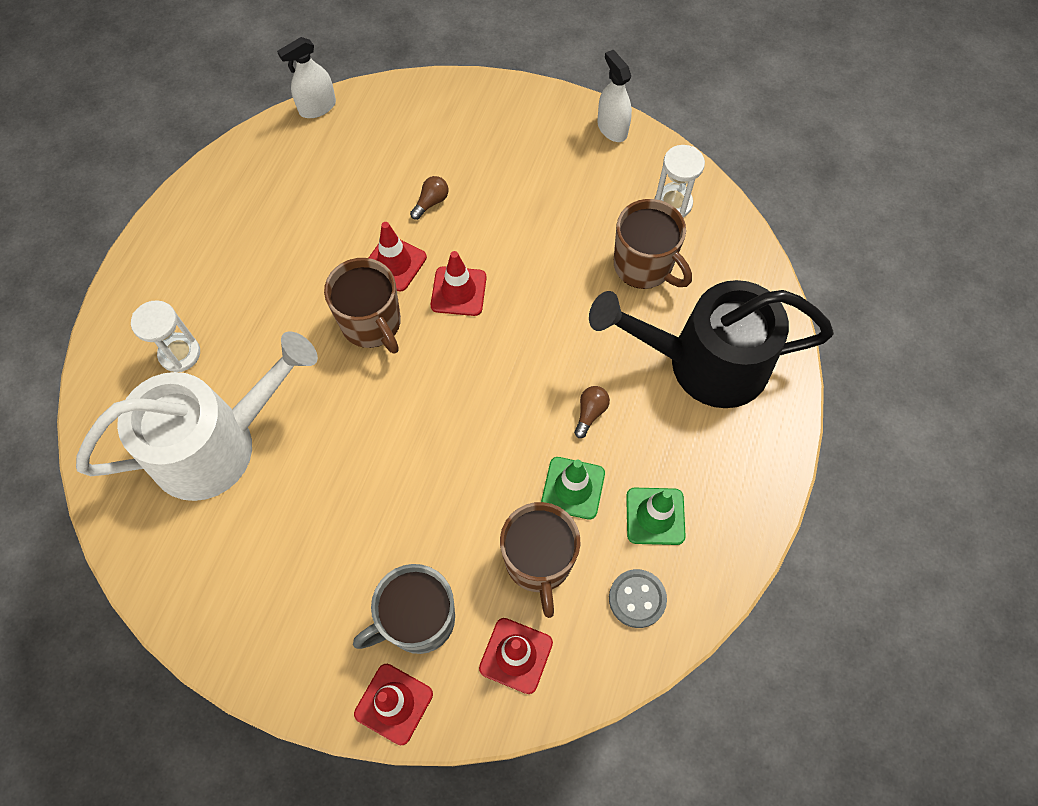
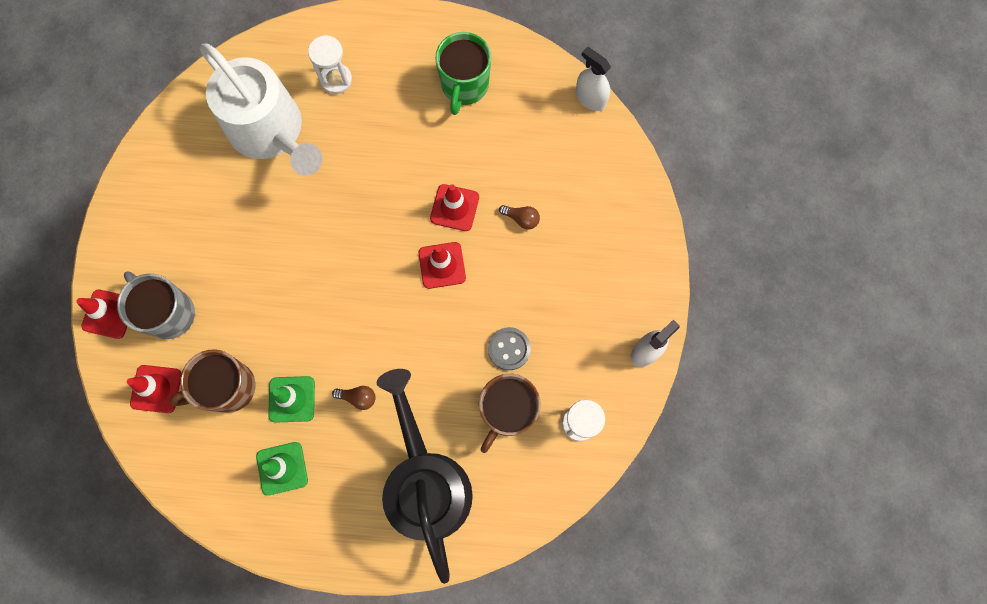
camera: 75 degrees right, 10 degrees up
(249, 220) = (464, 86): none -> green mug
(372, 324) = (395, 208): brown mug -> none
(637, 599) = (214, 468): grey button -> grey button (509, 349)

